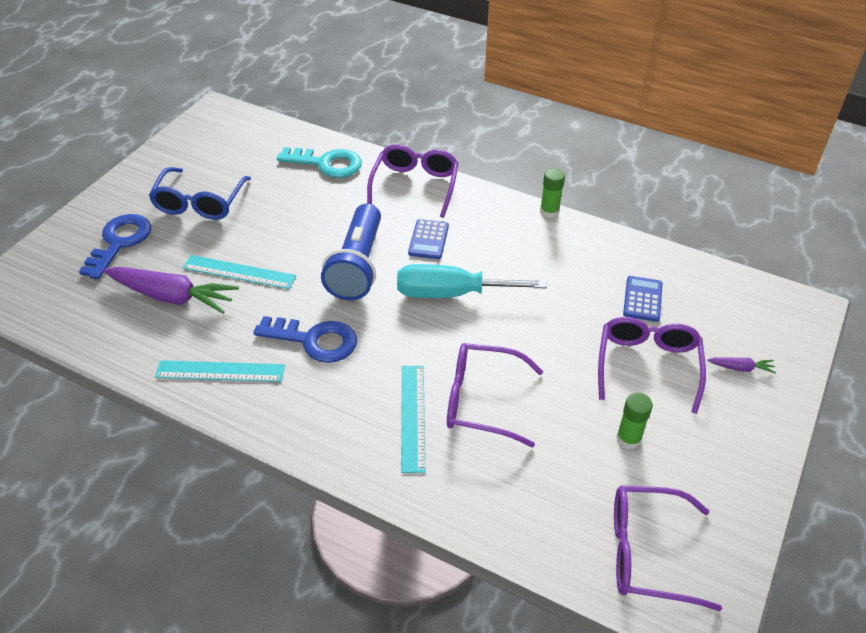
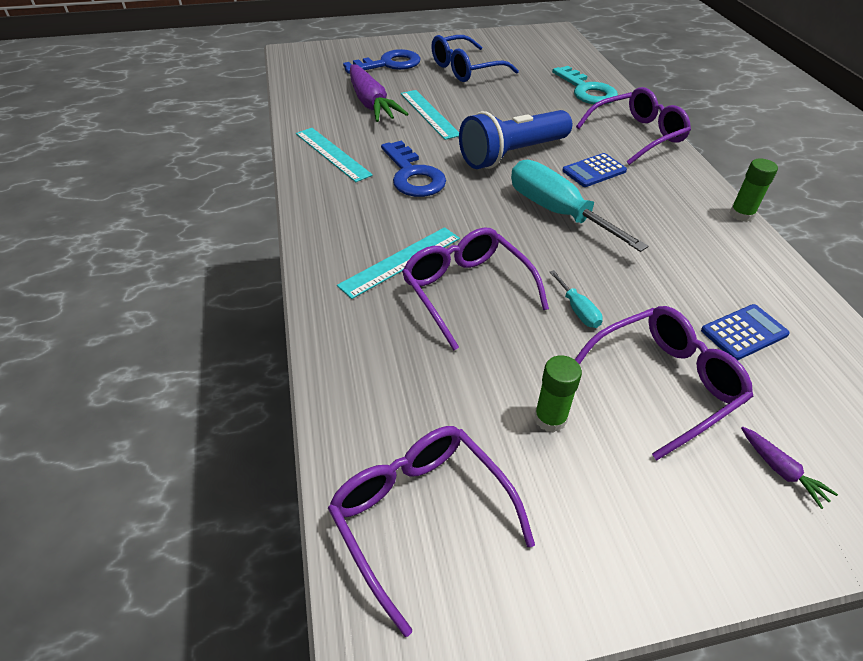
camera: 50 degrees right, 0 degrees up
(555, 358) = (578, 310): none -> turquoise screwdriver

